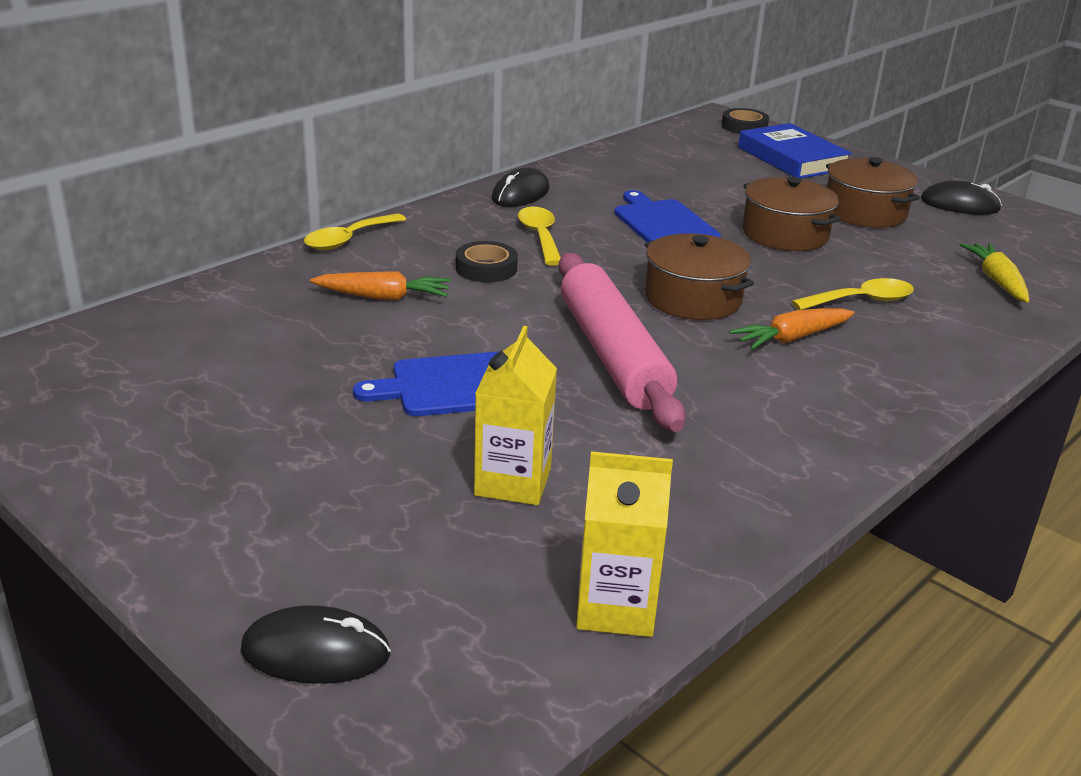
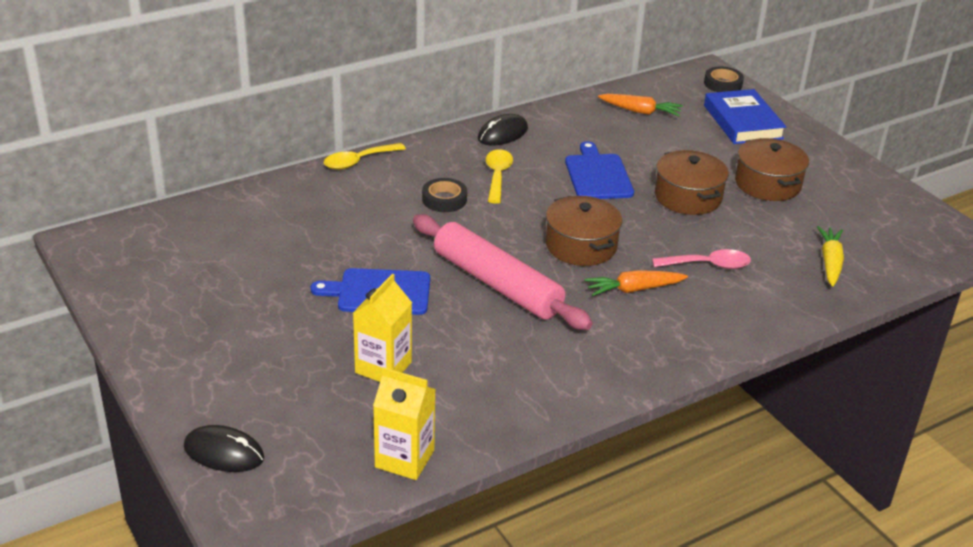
camera: 15 degrees right, 5 degrees up
(383, 297) = (362, 215): orange carrot -> orange carrot (640, 111)
(612, 355) = (497, 284): pink rolling pin -> pink rolling pin turned 45 degrees counterclockwise
(862, 301) = (708, 265): yellow spoon -> pink spoon
(959, 205) = (854, 186): black mouse -> none

